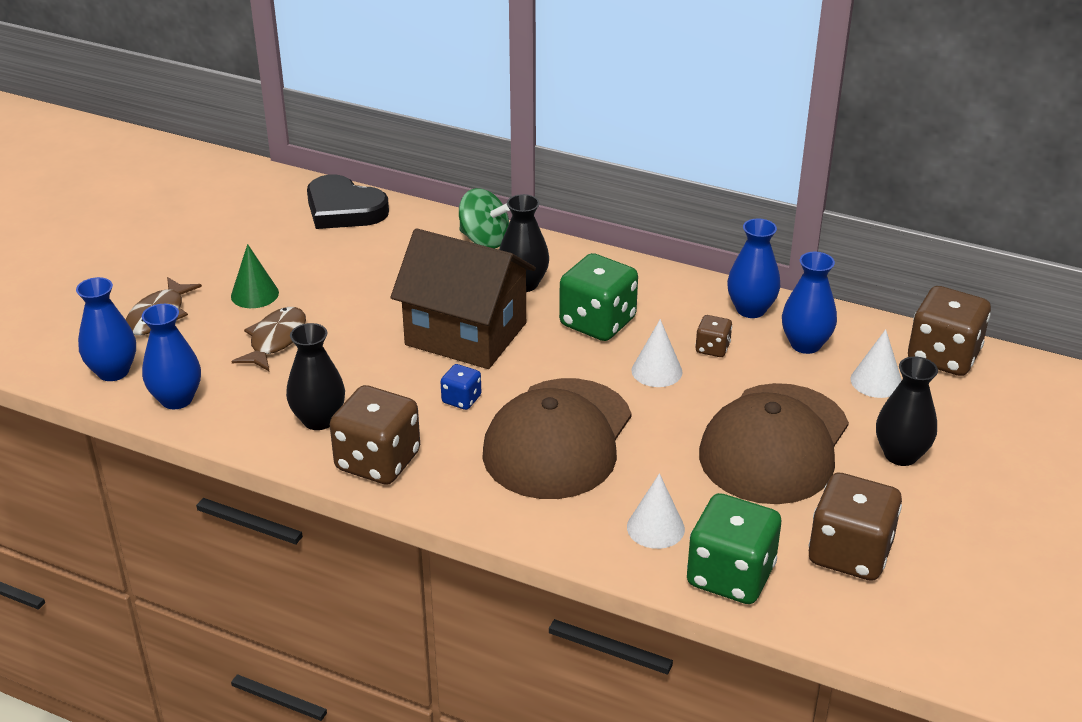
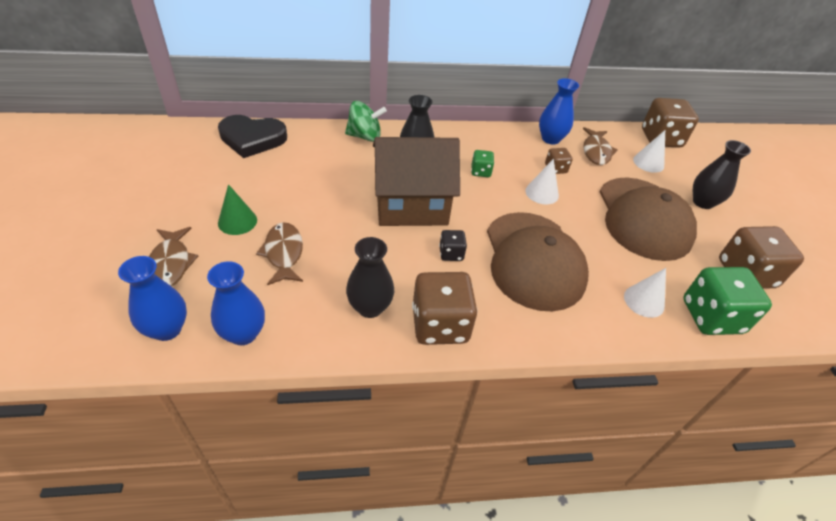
camera: 35 degrees left, 10 degrees up
(461, 399) = (451, 253): blue dice -> black dice
(597, 322) = (480, 172): green dice -> green dice, size x0.49
(805, 344) = (596, 151): blue vase -> brown fish

